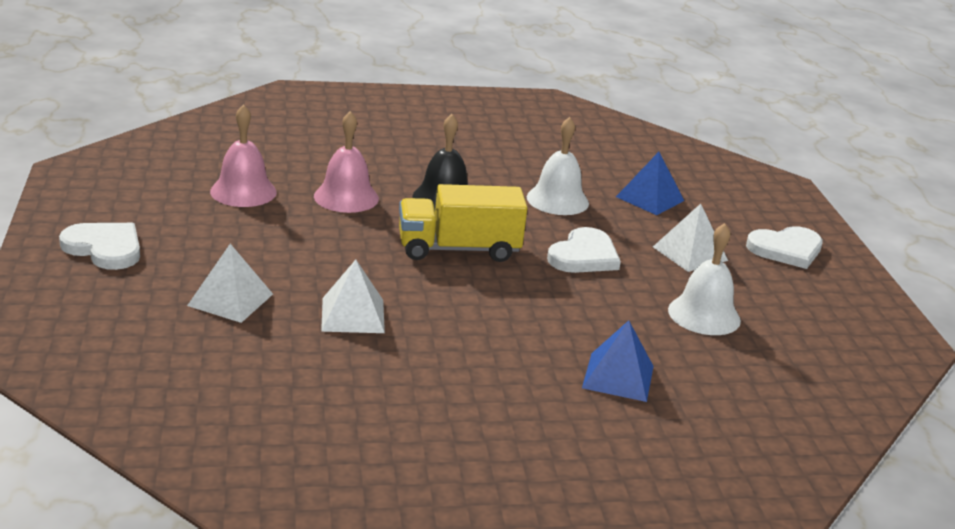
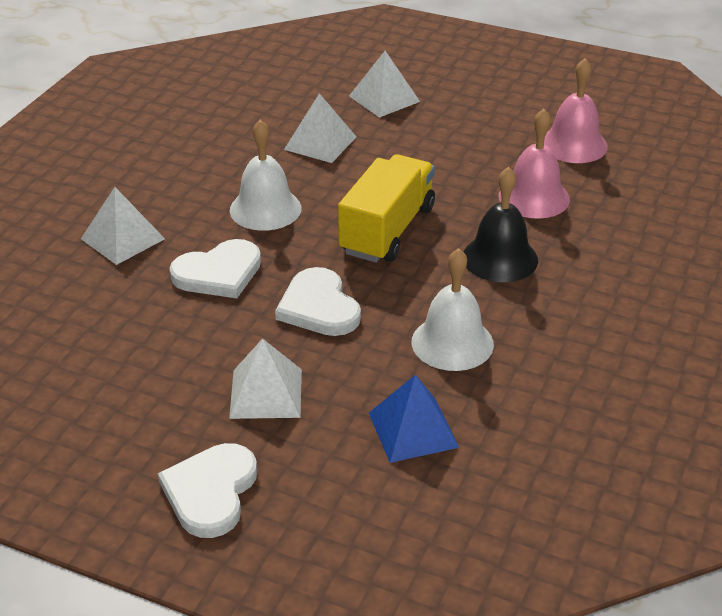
camera: 125 degrees right, 10 degrees up
(104, 248) = (499, 65): white heart -> white heart (218, 273)
(618, 377) = (122, 238): blue pyramid -> white pyramid
(704, 315) = (153, 338): white bell -> white bell (265, 209)

